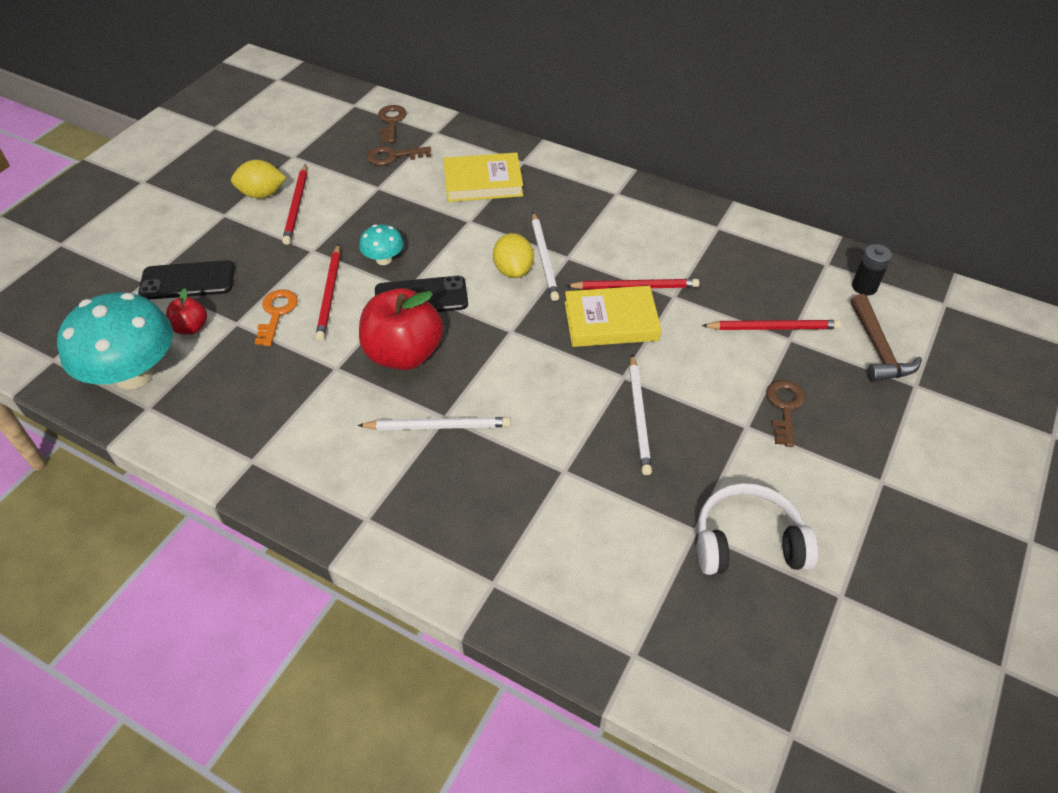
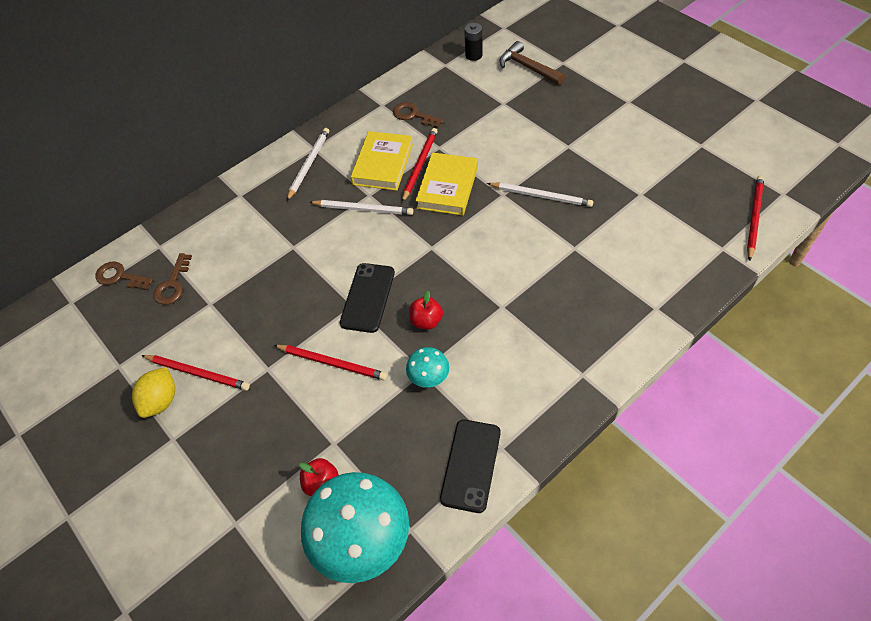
camera: 65 degrees left, 5 degrees up
(187, 281) = (254, 482): black phone -> black phone (471, 465)
(276, 313) = (336, 408): orange key -> none
(384, 259) = (308, 316): turquoise mushroom -> turquoise mushroom (429, 377)
(404, 354) = (426, 321): red apple -> red apple, size x0.48
(437, 426) = (509, 313): white pencil -> white pencil (308, 165)
(483, 182) = (249, 227): yellow book -> yellow book (383, 164)
(513, 270) = (367, 231): yellow lemon -> none
(747, 541) = (655, 173): white headphones -> none
(772, 328) = (490, 108): red pencil -> red pencil (754, 218)
(784, 408) = (559, 124): brown key -> brown key (413, 115)
(878, 348) = (528, 68): brown hammer -> brown hammer turned 150 degrees counterclockwise

